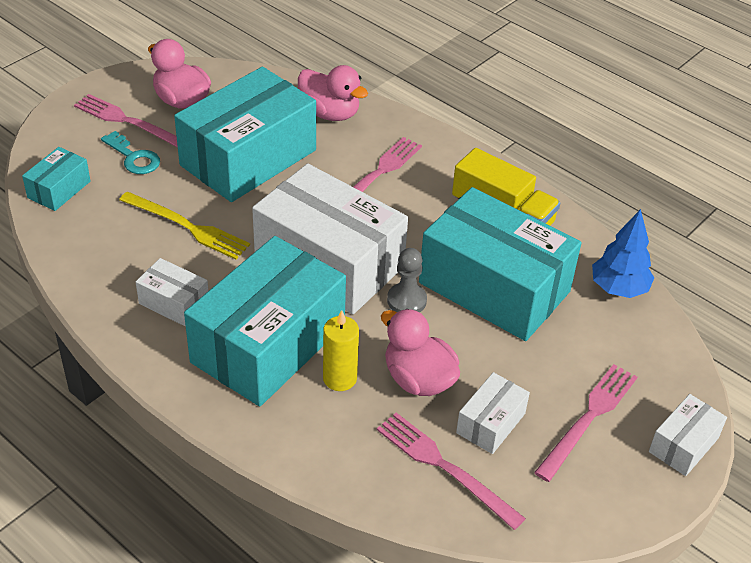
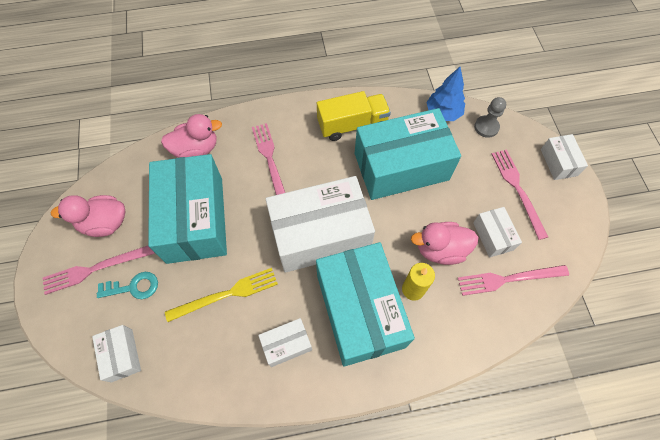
camera: 50 degrees left, 20 degrees up
(59, 189) = (122, 355): turquoise box -> white box
(406, 300) = (379, 215): grey pawn -> grey pawn (486, 127)

